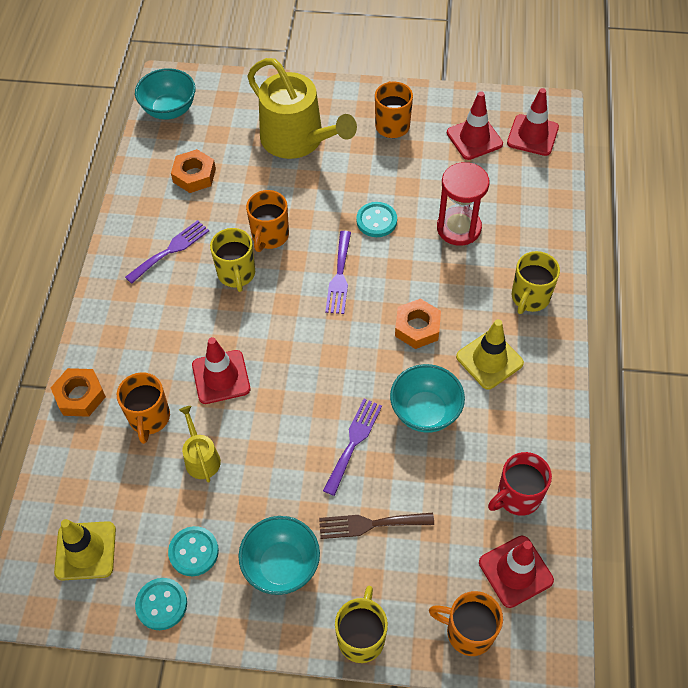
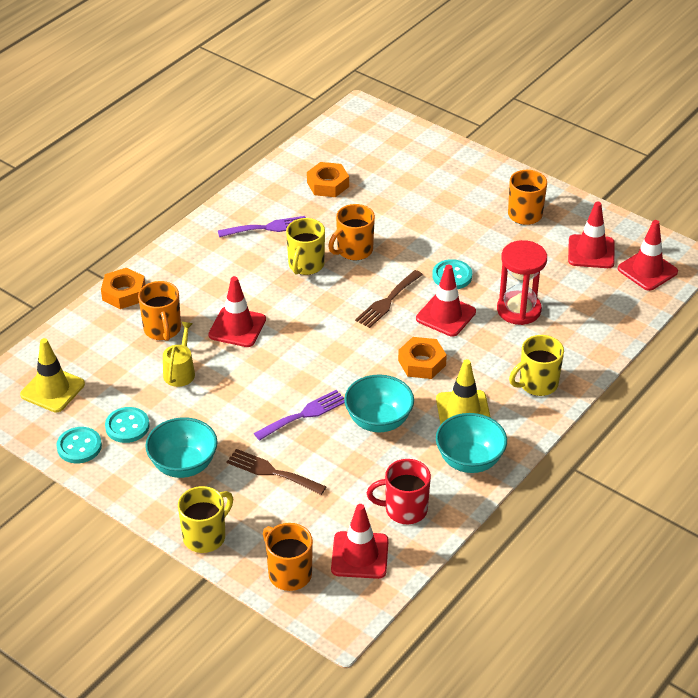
camera: 30 degrees right, 15 degrees down
(149, 418) = (162, 330): orange mug -> orange mug turned 45 degrees counterclockwise
(169, 110) = (345, 131): turquoise bowl -> turquoise bowl (469, 460)
(297, 139) = (434, 193): yellow watering can -> none
(339, 276) = (387, 301): purple fork -> brown fork
(401, 265) = (446, 315): none -> red traffic cone

